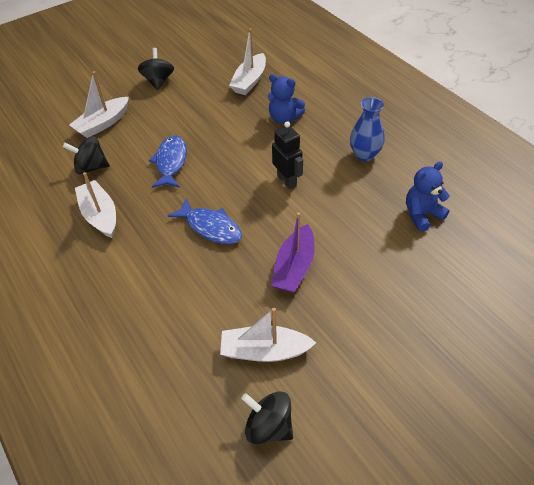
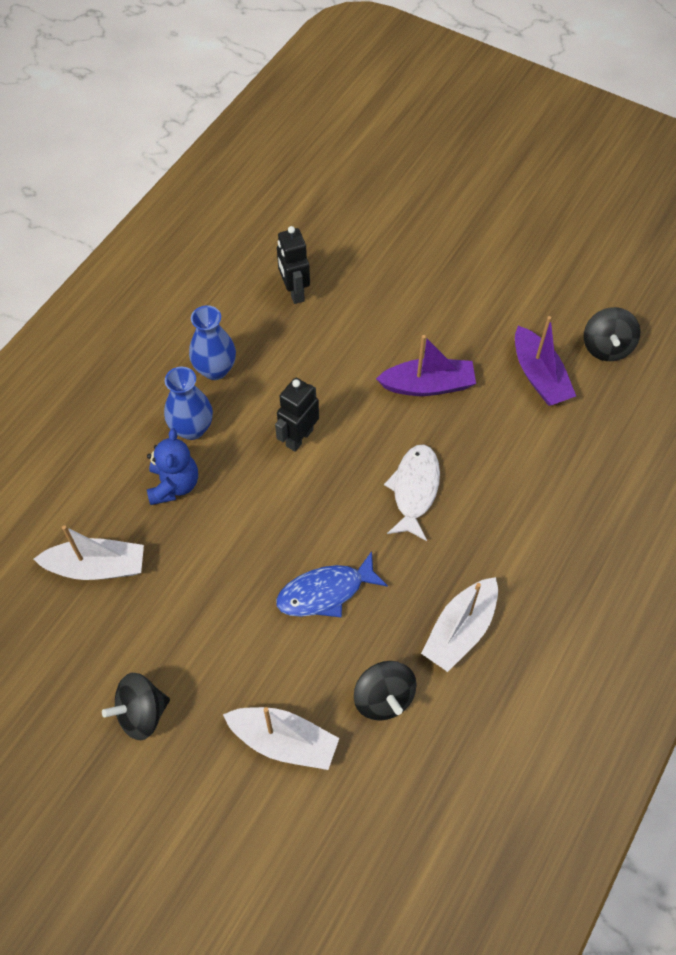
camera: 115 degrees left, 10 degrees up
(210, 227) = (414, 490): blue fish -> white fish
(264, 351) = (539, 376): white boat -> purple boat
(321, 134) = (192, 428): none -> blue vase
(422, 214) = (294, 292): blue teddy bear -> black robot

